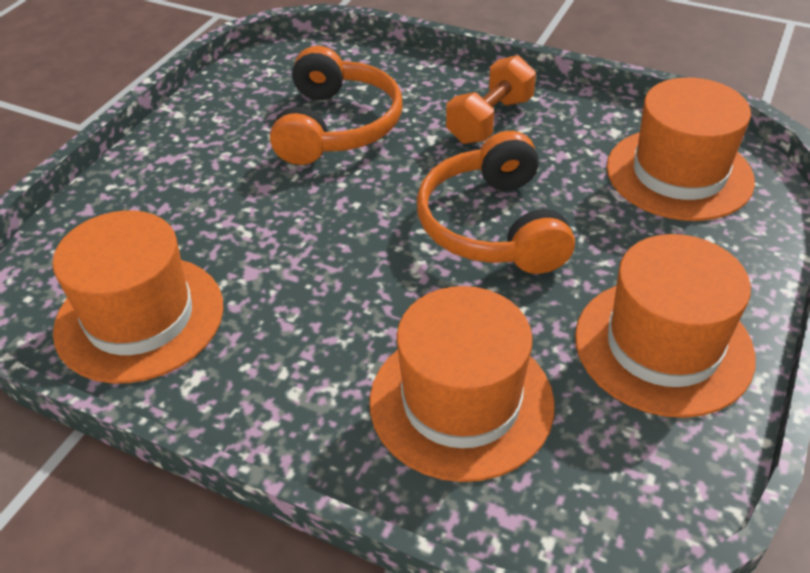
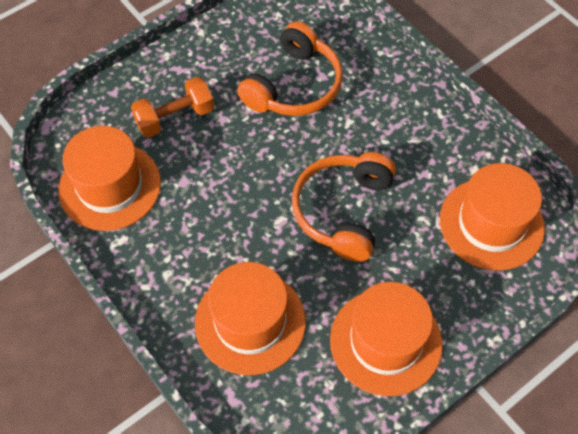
camera: 25 degrees right, 15 degrees up
(490, 120) = (396, 123): orange dumbbell -> orange dumbbell (175, 117)

